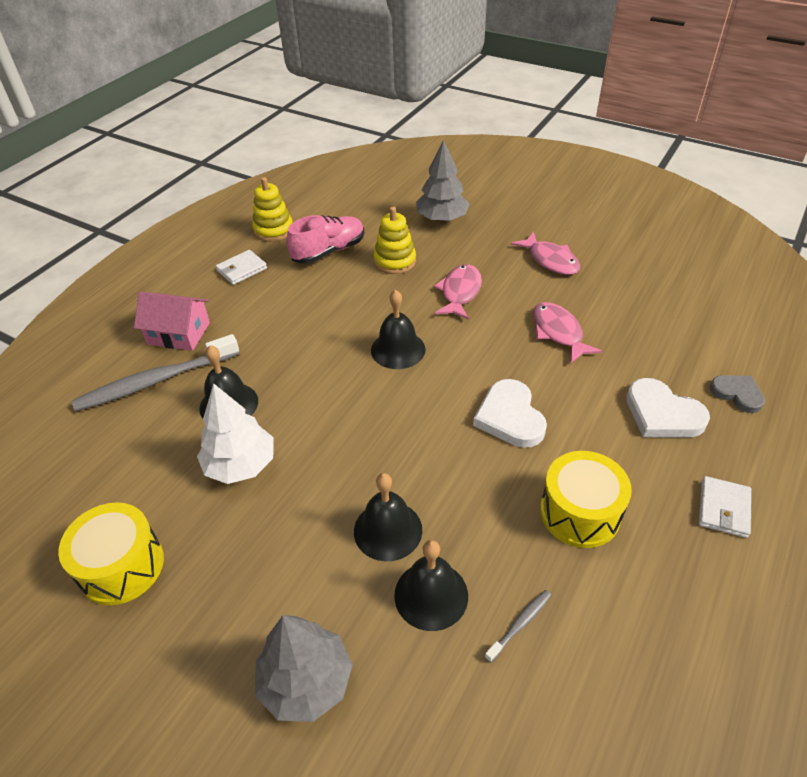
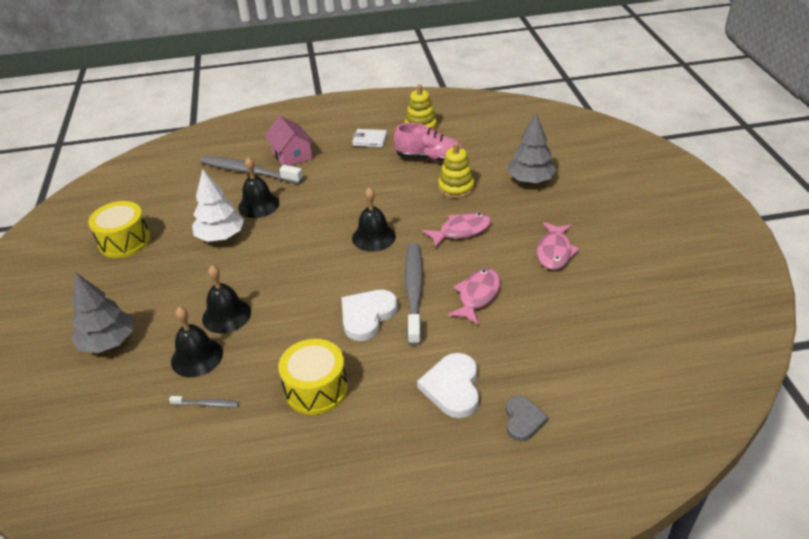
camera: 50 degrees right, 5 degrees down
(509, 367) = (414, 291): none -> grey toothbrush
(723, 509) = (390, 461): white wallet -> none

